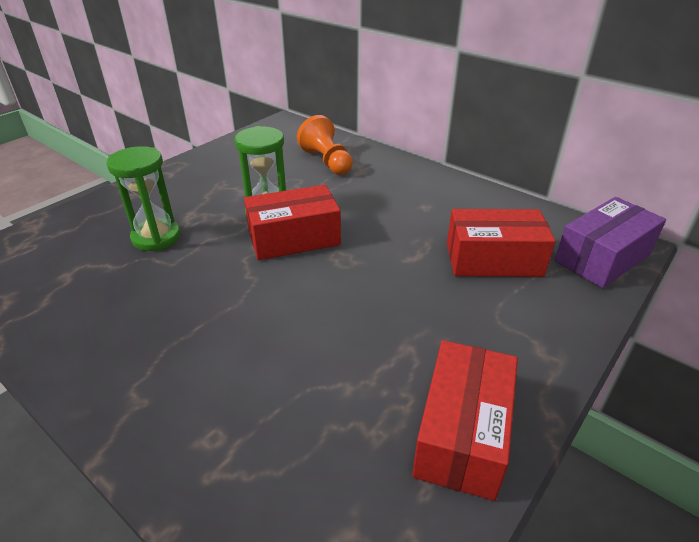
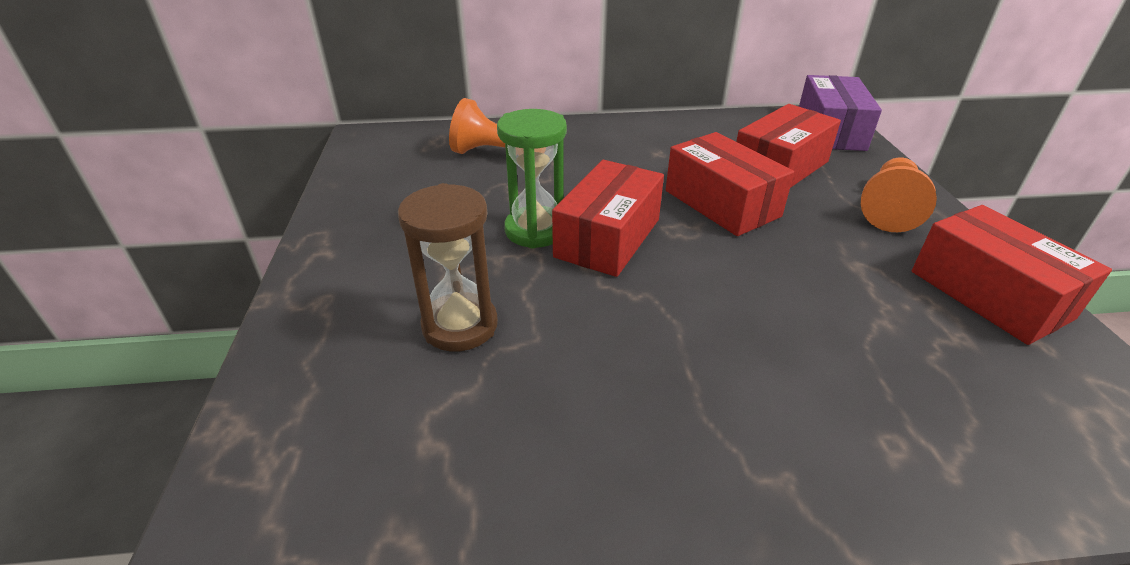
camera: 45 degrees left, 0 degrees up
(156, 237) = (460, 325): green hourglass -> brown hourglass
(399, 258) = (721, 203): none -> red box
(518, 334) = (889, 209): none -> orange pawn

